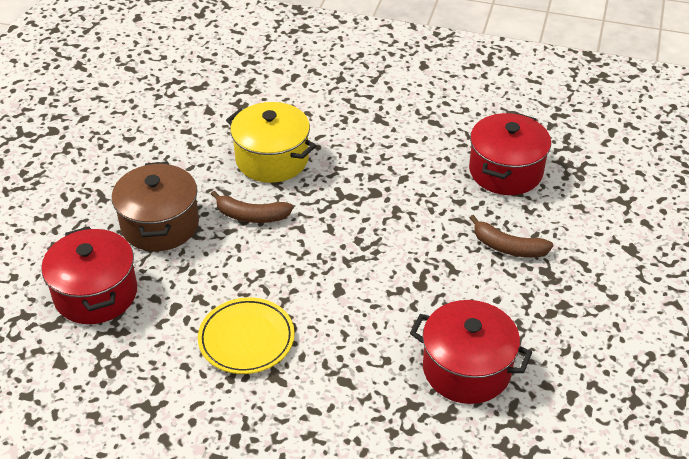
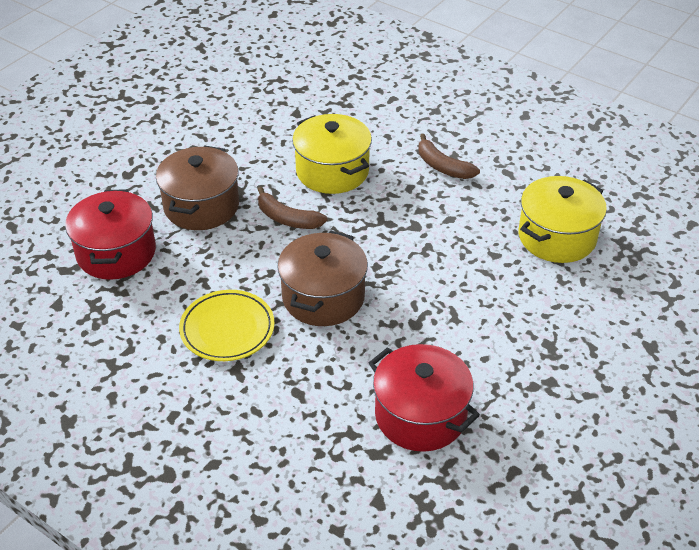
camera: 20 degrees right, 0 degrees up
(323, 283) = (323, 297): none -> brown pot
(505, 171) = (557, 237): red pot -> yellow pot
(508, 247) = (521, 311): brown banana -> brown banana (443, 166)

